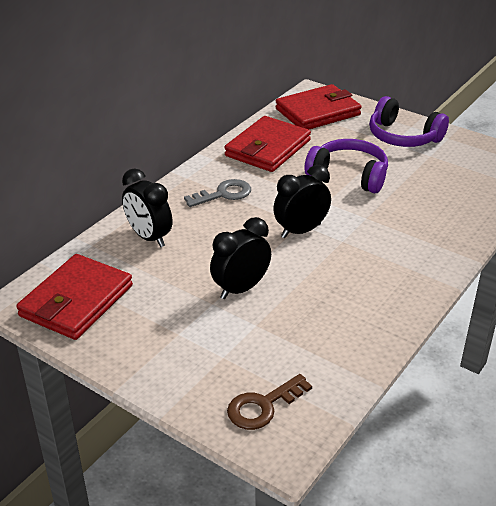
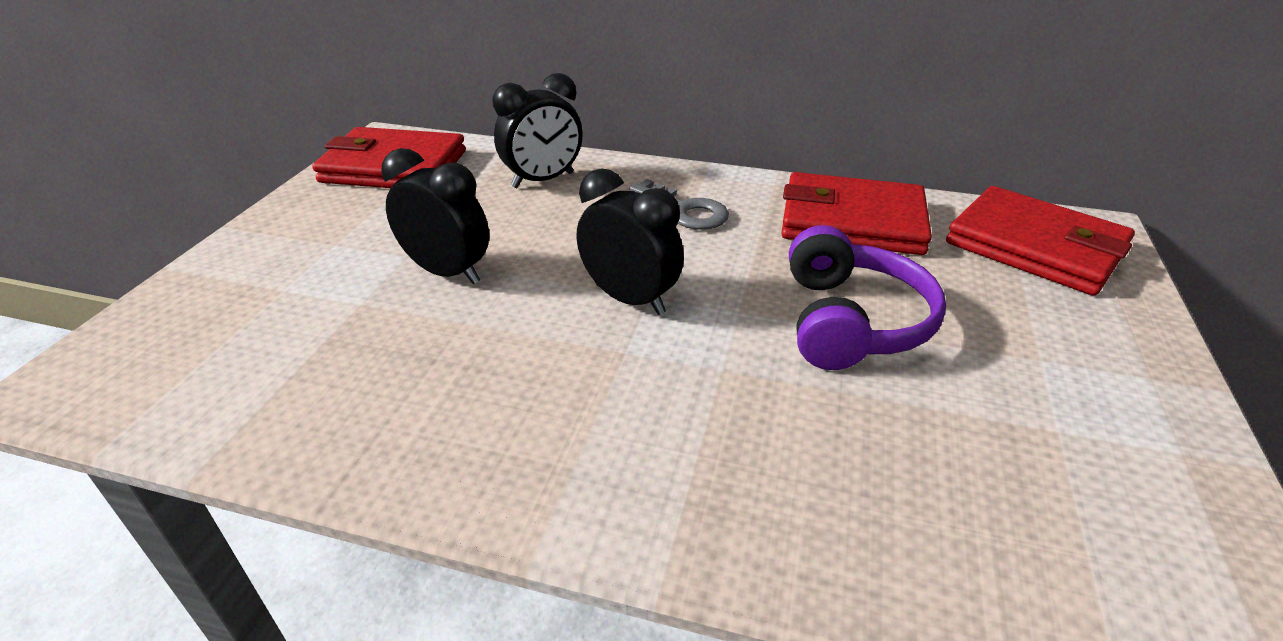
camera: 70 degrees right, 0 degrees up
(149, 237) = (543, 180): black clock -> black clock turned 150 degrees counterclockwise
(263, 406) = (164, 347): brown key -> none
(403, 137) = (1085, 372): purple headphones -> none

